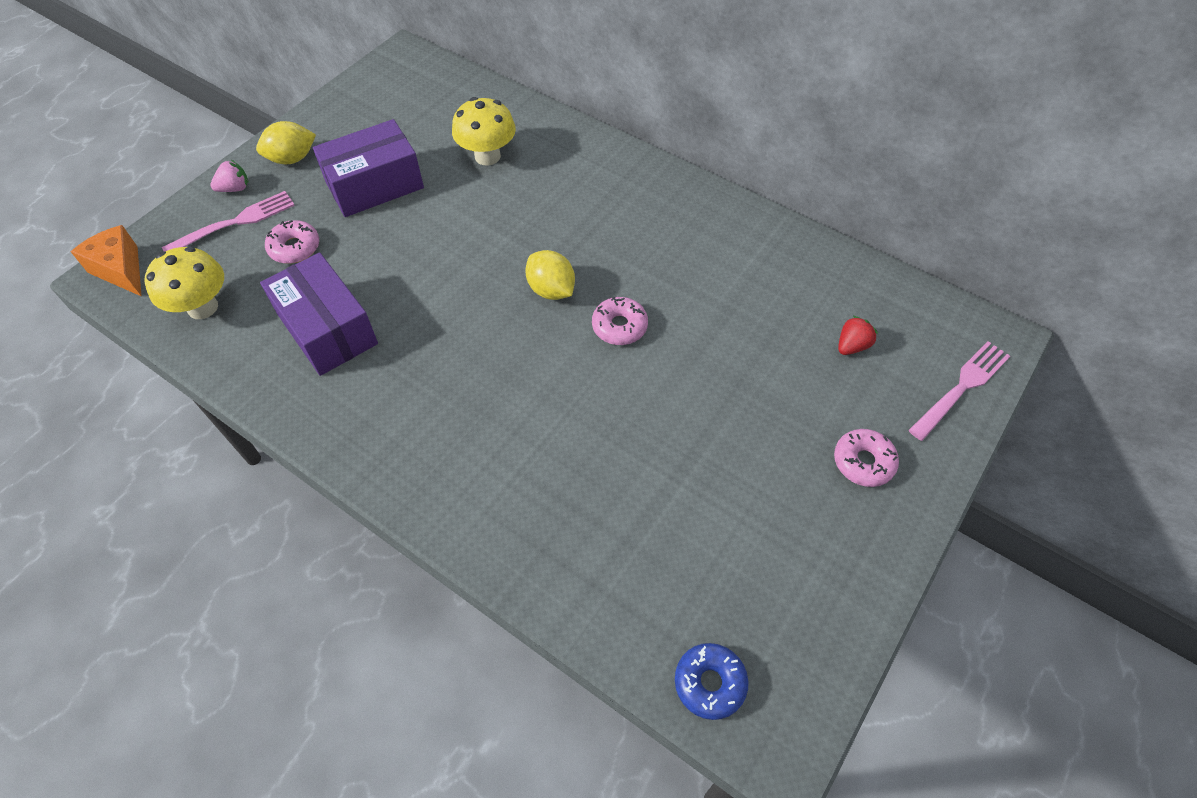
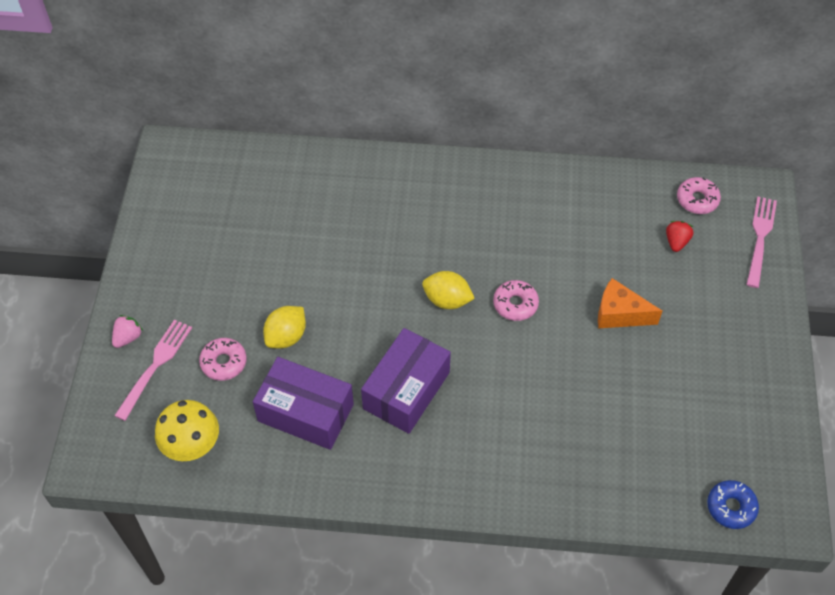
camera: 30 degrees left, 0 degrees up
(121, 270) = (95, 451): orange cheese -> orange cheese (619, 314)
(292, 159) = (154, 289): yellow lemon -> yellow lemon (286, 336)
(375, 185) = (243, 279): purple box -> purple box (406, 390)
(487, 156) = (314, 212): yellow mushroom -> none
(863, 462) = (732, 320): pink donut -> pink donut (697, 200)

